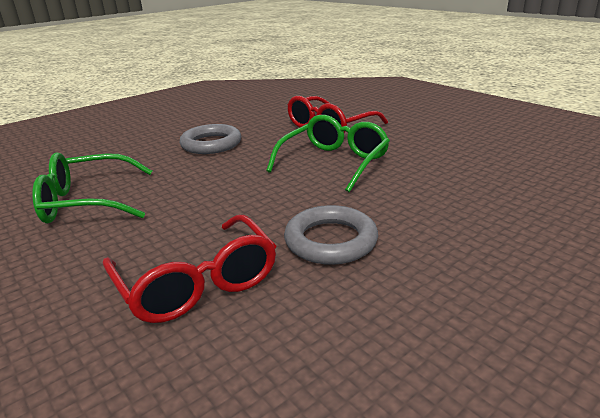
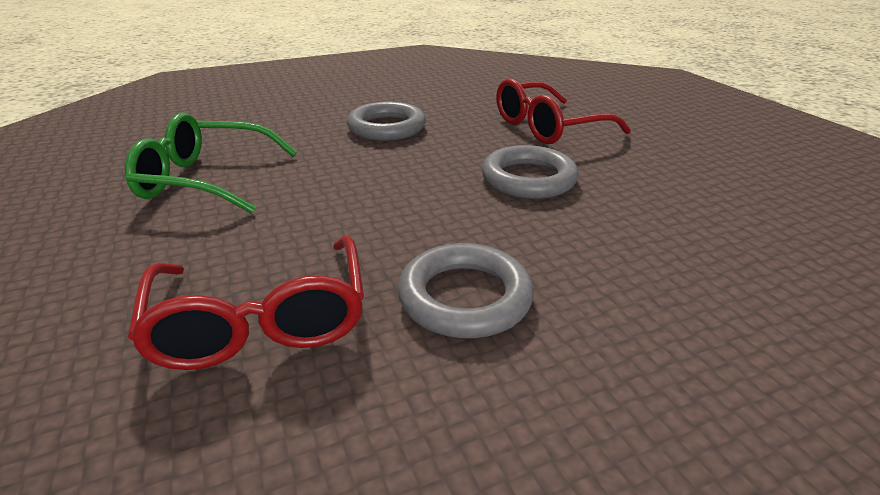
camera: 15 degrees right, 5 degrees up
(334, 162) = (528, 179): green glasses -> grey ring

